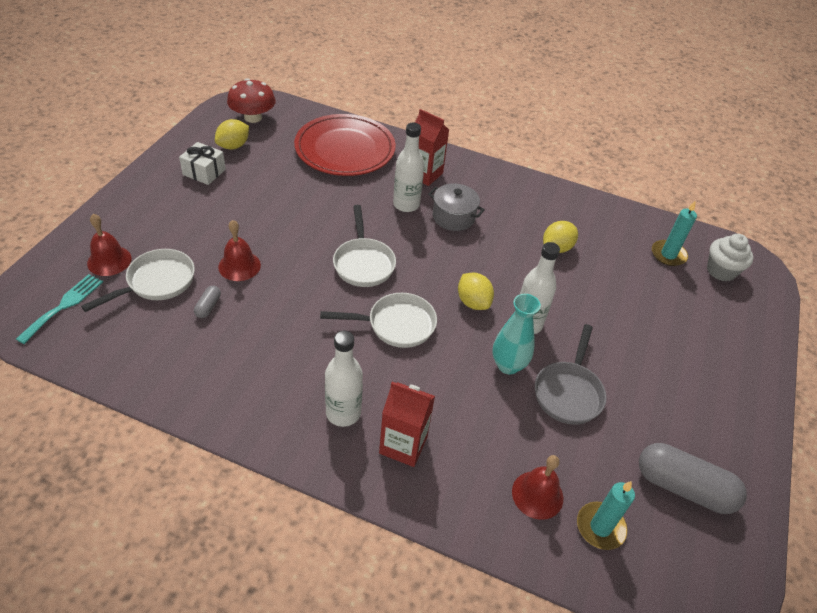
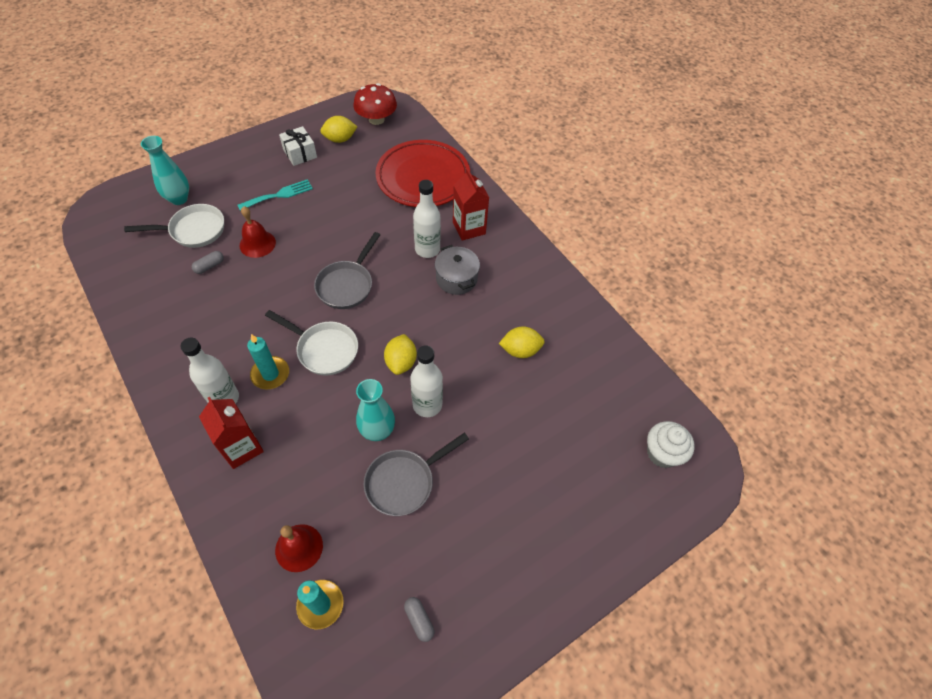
camera: 35 degrees right, 10 degrees up
(64, 305) = (125, 220): turquoise fork -> turquoise fork (279, 195)
(109, 260) = (179, 199): red bell -> turquoise vase
(363, 263) = (347, 285): white pan -> grey pan
(668, 255) = (623, 410): turquoise candle -> turquoise candle (270, 374)
(683, 487) = (419, 620): grey capsule -> grey capsule, size x0.44

